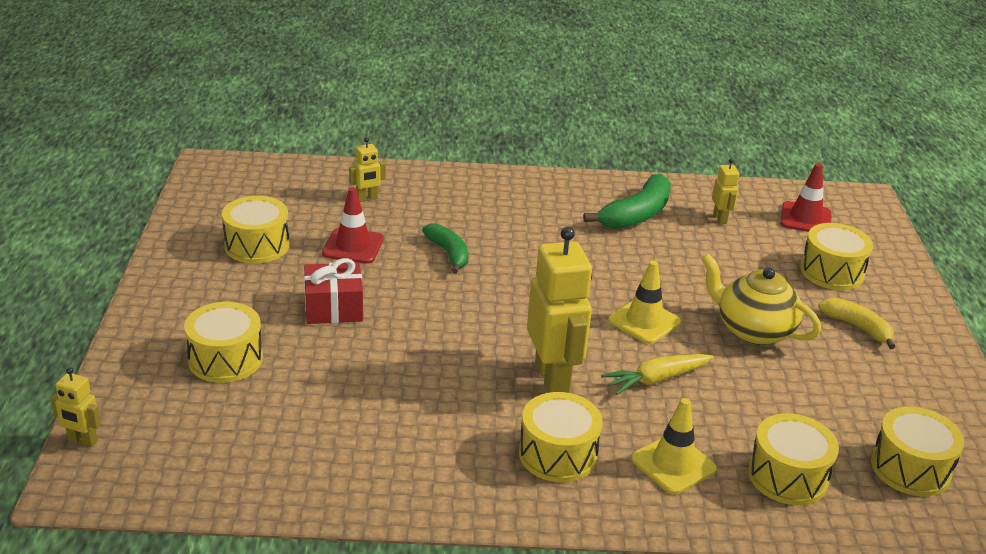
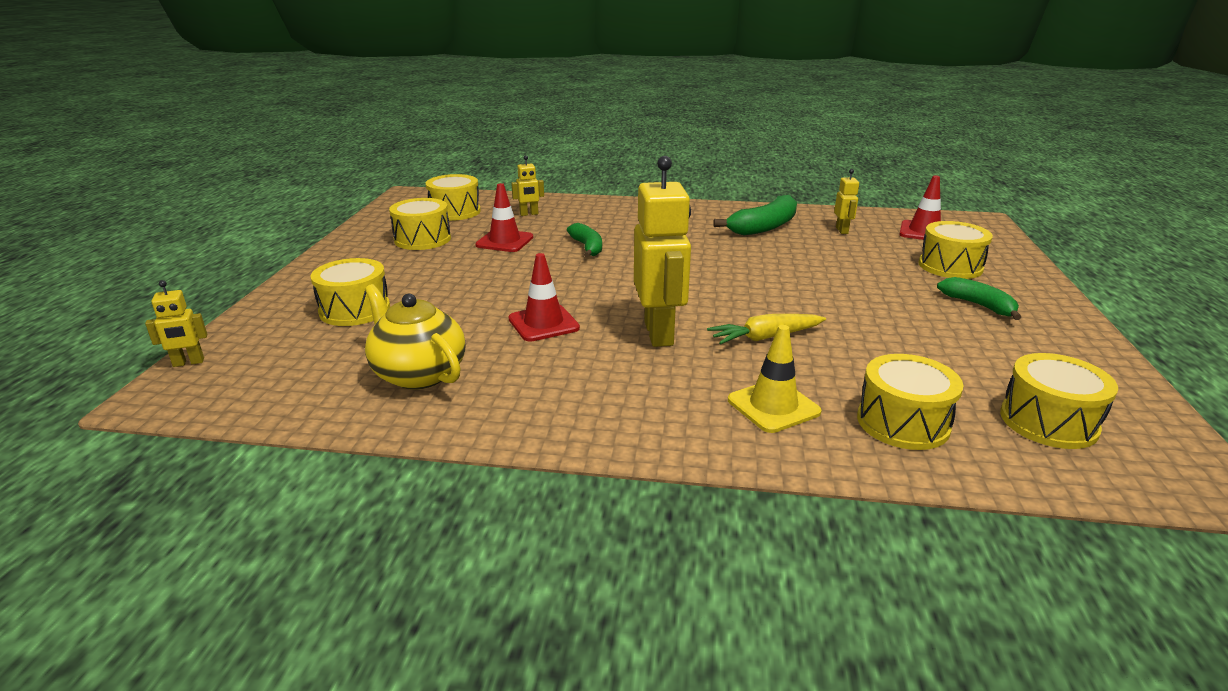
camera: 10 degrees right, 5 degrees down
(82, 440) = (188, 363): yellow robot -> yellow robot turned 45 degrees counterclockwise
(333, 308) = (469, 279): red gift -> none
(432, 370) = (543, 323): none -> red traffic cone
(558, 454) = (649, 392): yellow drum -> yellow drum (455, 212)
(644, 321) = (760, 295): yellow traffic cone -> none
(753, 330) = (869, 304): yellow teapot -> yellow teapot (418, 374)
(857, 327) = (979, 305): yellow banana -> green banana

